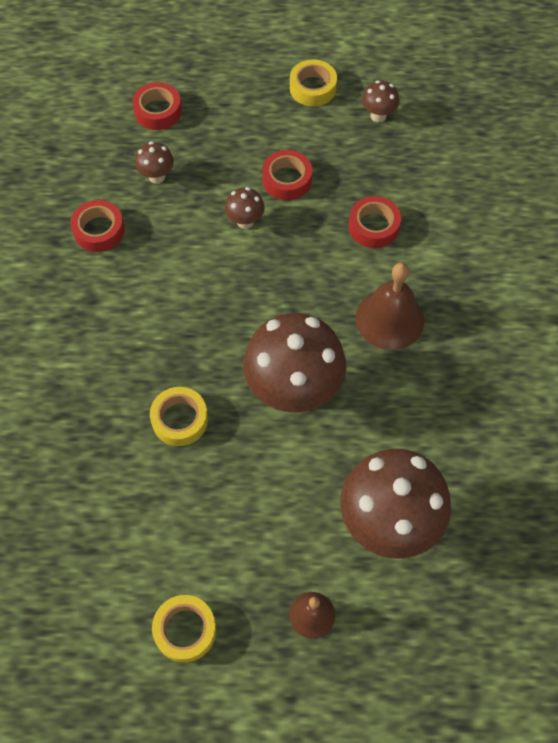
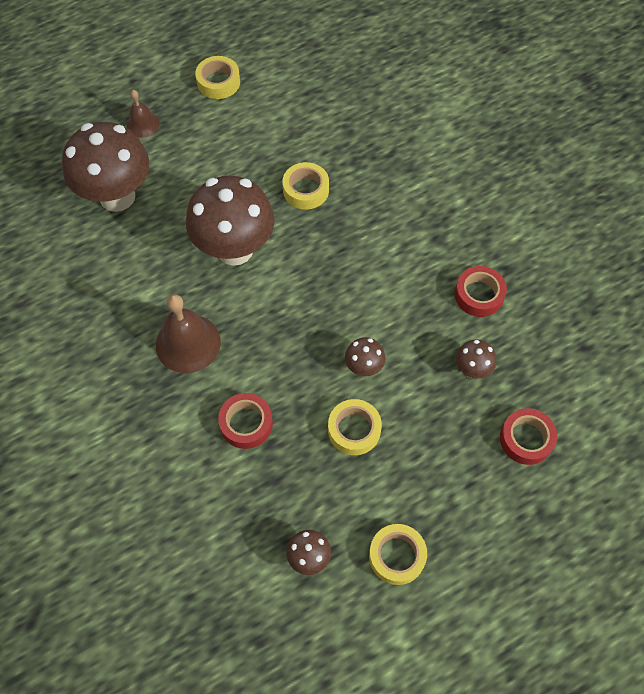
camera: 150 degrees right, 0 degrees up
(287, 180) = (354, 430): red tape -> yellow tape

